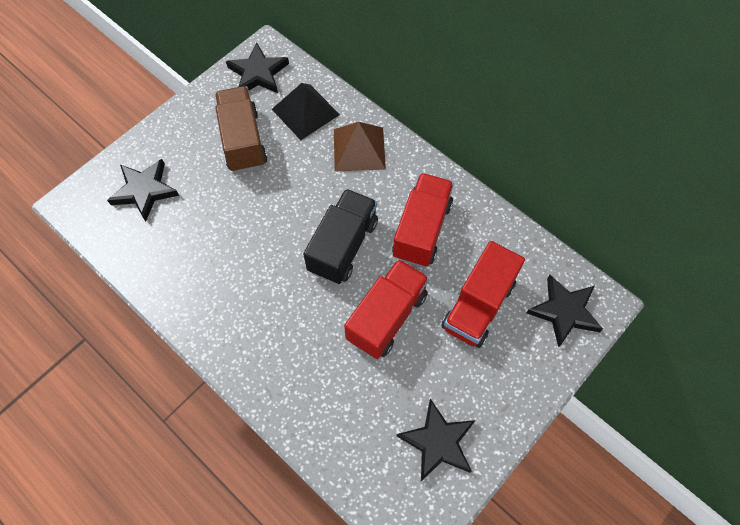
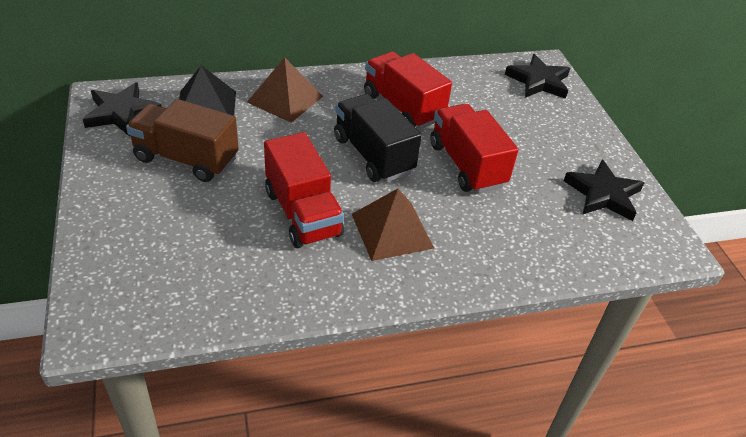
camera: 60 degrees left, 20 degrees down
(145, 191) = (154, 256): black star -> none
(269, 308) = (392, 230): none -> brown pyramid
(478, 306) = (499, 115): red truck -> red truck (303, 213)

